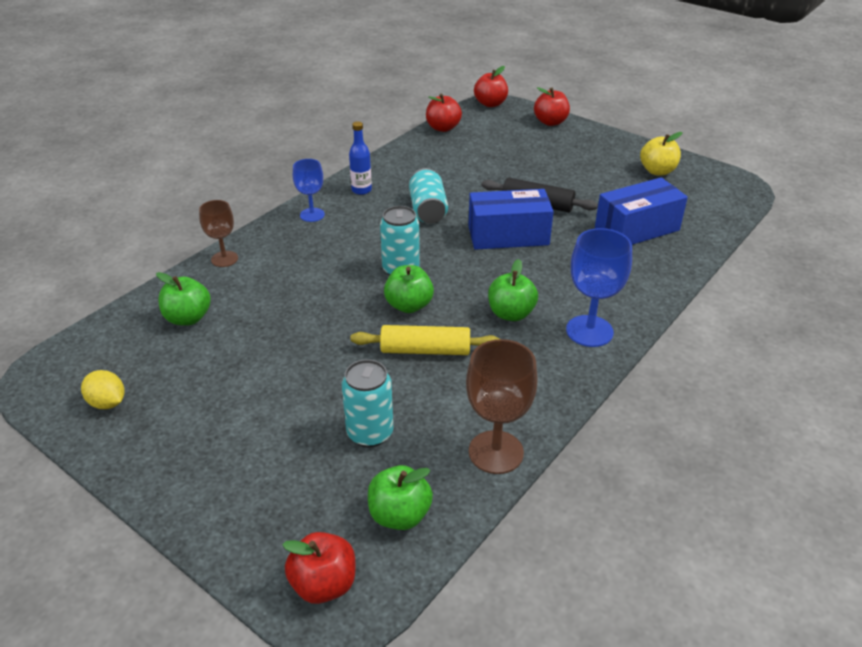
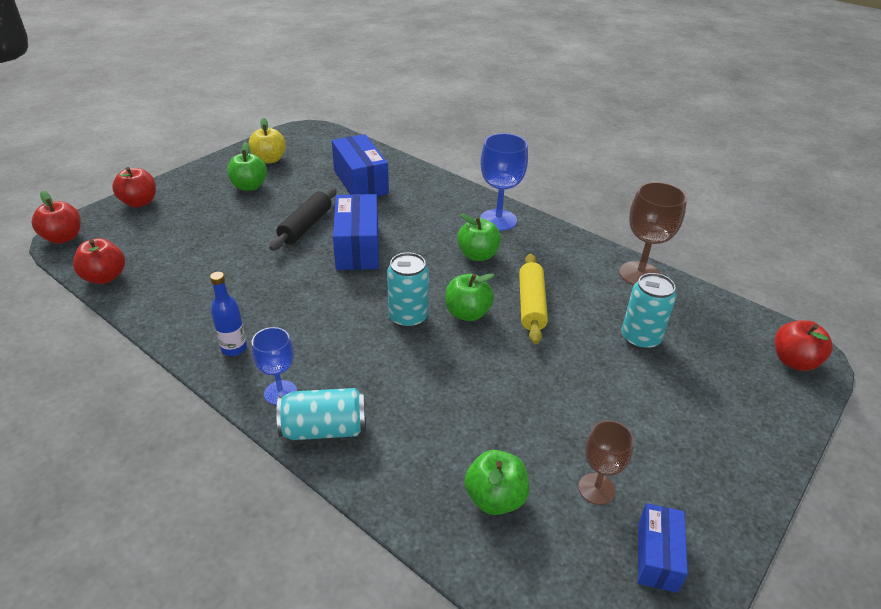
camera: 90 degrees left, 0 degrees up
(107, 403) = (657, 556): yellow lemon -> blue box
(224, 259) = (369, 476): brown goblet -> brown goblet (596, 489)
(399, 515) = (716, 323): green apple -> green apple (249, 186)
(428, 210) = (296, 296): turquoise can -> turquoise can (324, 429)

